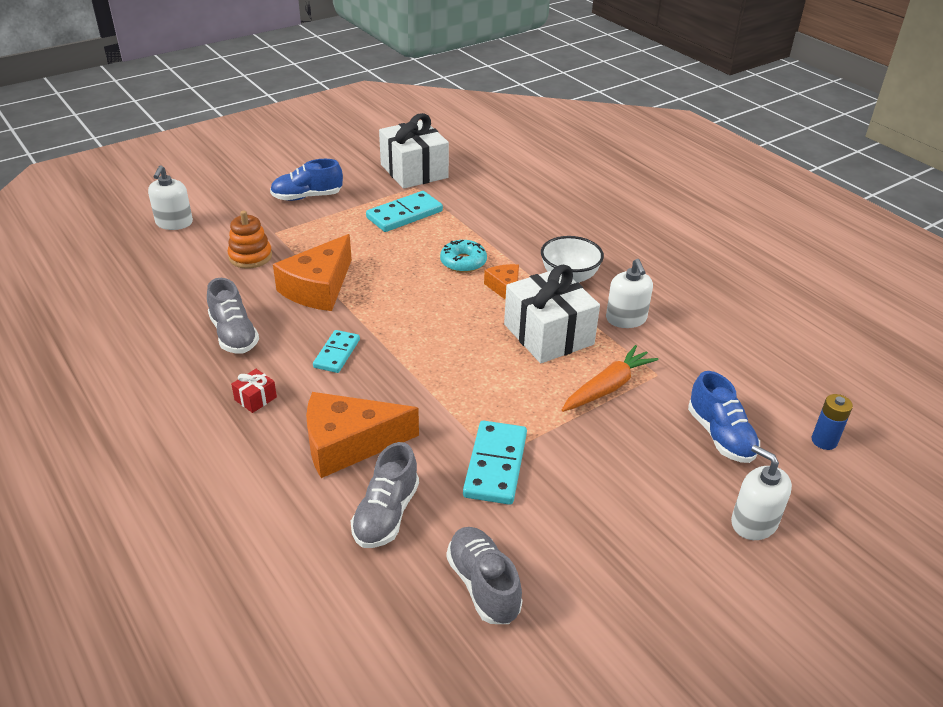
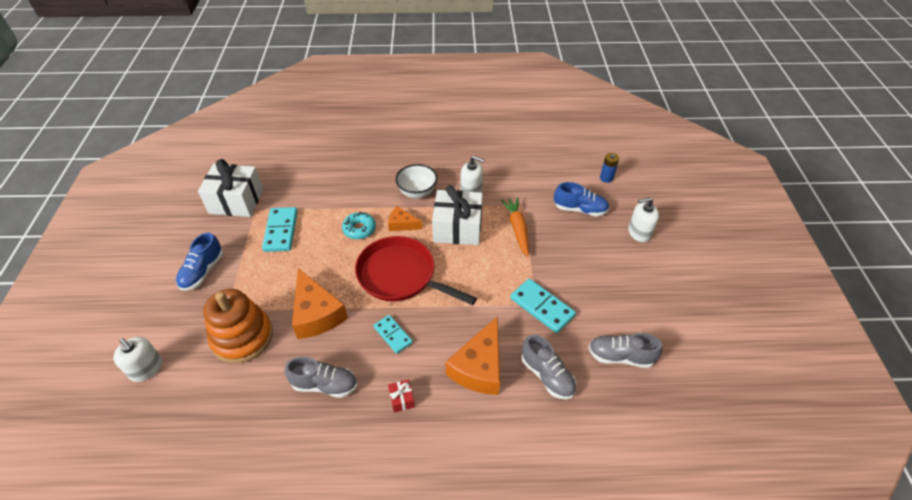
camera: 55 degrees left, 10 degrees up
(250, 256) = (242, 337): orange stacking toy -> orange stacking toy, size x1.69
(426, 322) = (400, 275): none -> red pan

